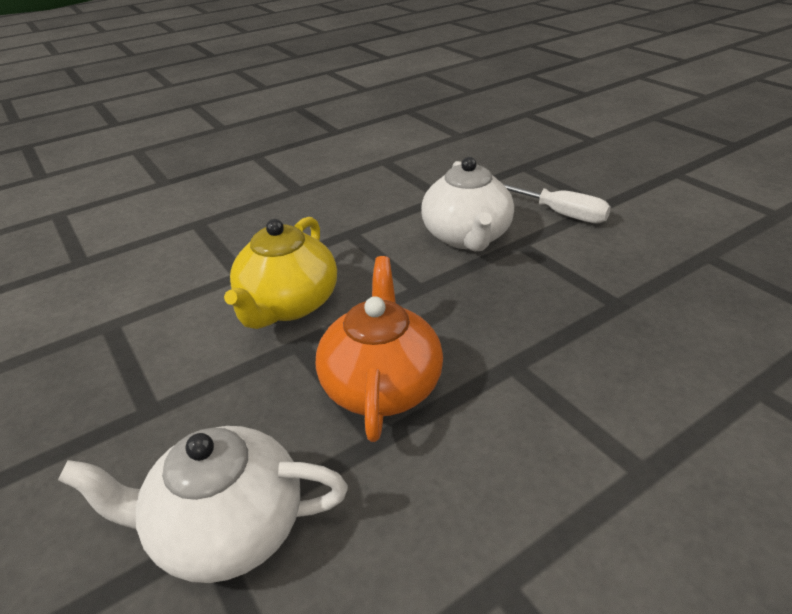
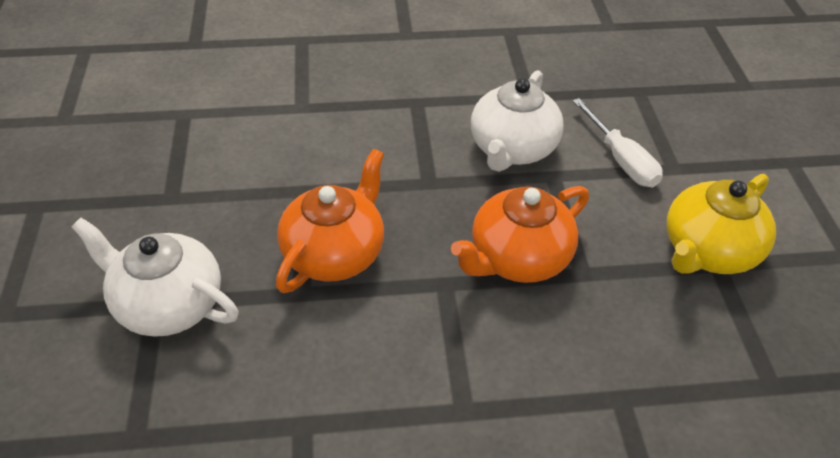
camera: 25 degrees right, 10 degrees up
(288, 305) = (317, 152): yellow teapot -> yellow teapot (708, 251)
(555, 315) = (518, 258): none -> orange teapot

